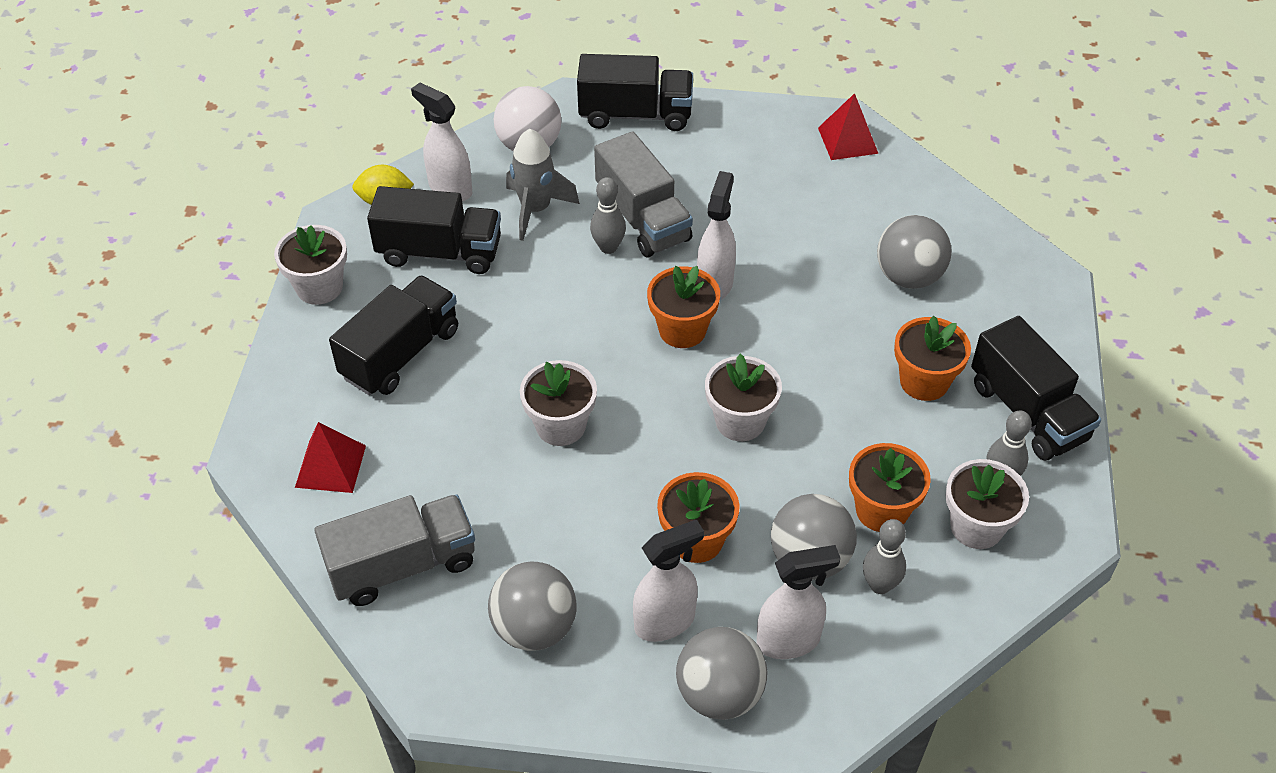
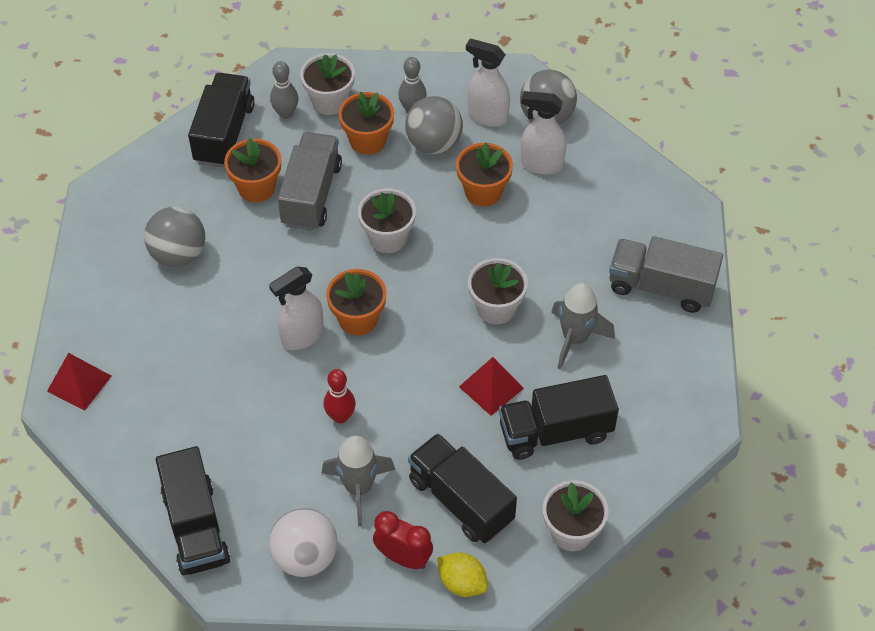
camera: 140 degrees left, 5 degrees up
(330, 466) = (661, 379): red pyramid -> red pyramid (491, 387)
(450, 189) = (403, 558): white spray bottle -> red clock
(452, 448) = (575, 339): none -> grey rocket
(534, 628) = (613, 206): grey ball -> none
(608, 247) = (340, 416): grey bowling pin -> red bowling pin
(635, 114) = (195, 526): black truck -> black truck turned 150 degrees counterclockwise
(643, 219) = (293, 423): grey truck -> grey truck (311, 195)

